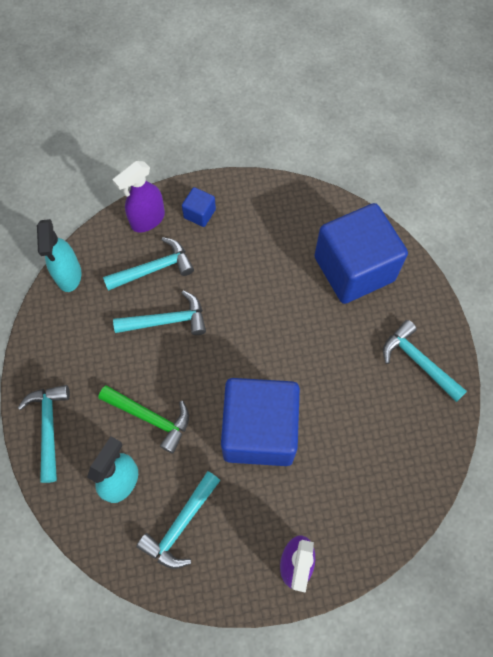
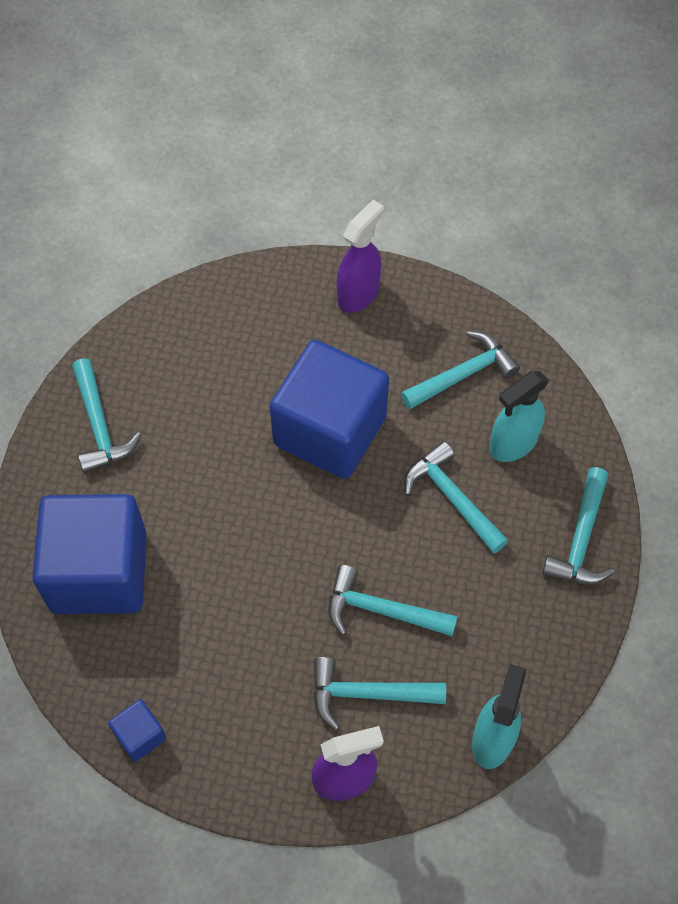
camera: 155 degrees left, 5 degrees down
(151, 418) = (452, 498): green hammer -> turquoise hammer
(199, 213) = (263, 754): blue cube -> blue cube (140, 735)

